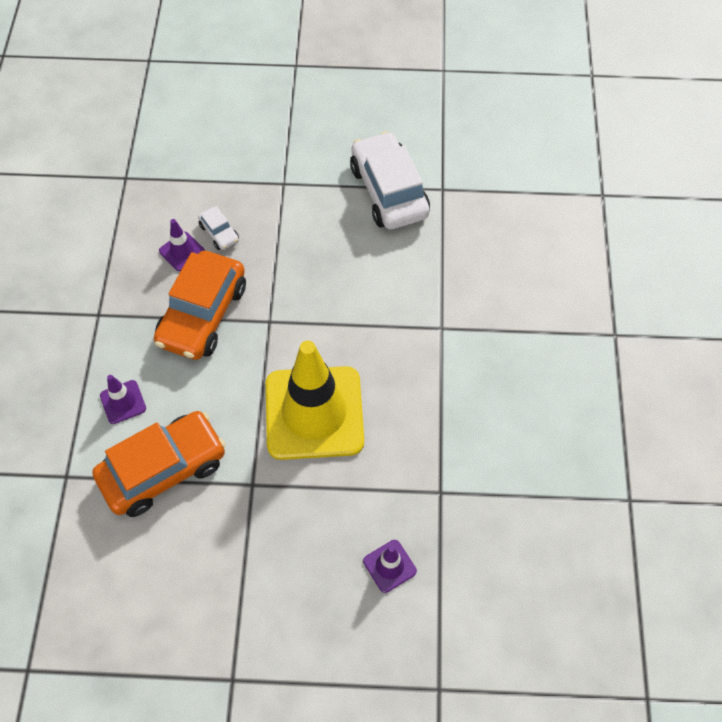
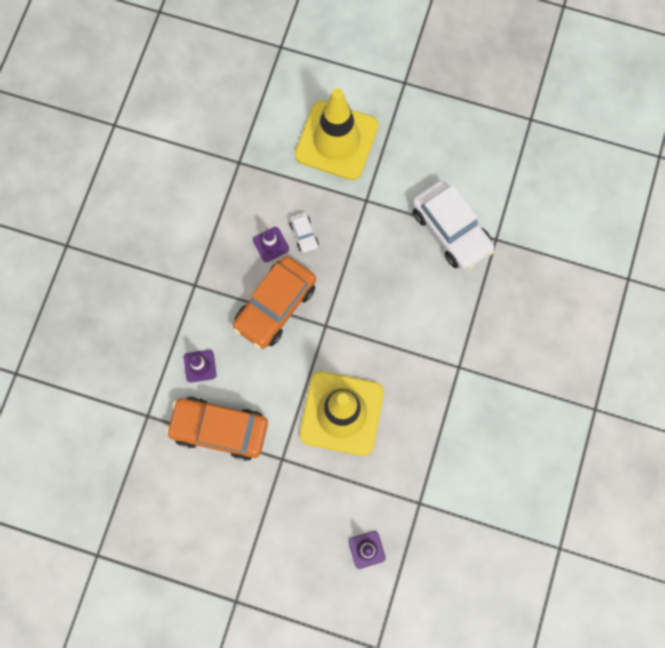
camera: 15 degrees right, 15 degrees up
(163, 469) = (219, 429): orange car -> orange car turned 150 degrees counterclockwise
(234, 133) = (336, 140): none -> yellow traffic cone
(388, 191) = (451, 230): white car -> white car turned 150 degrees clockwise

